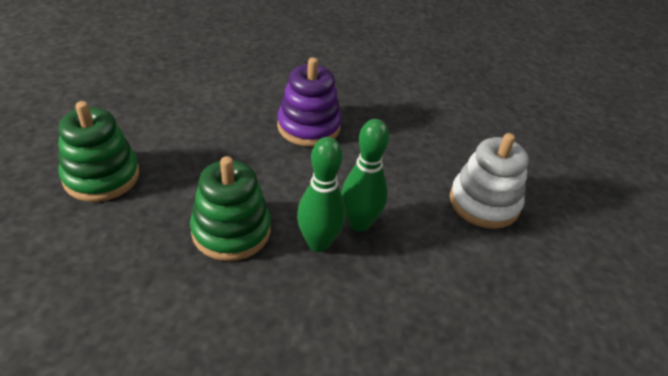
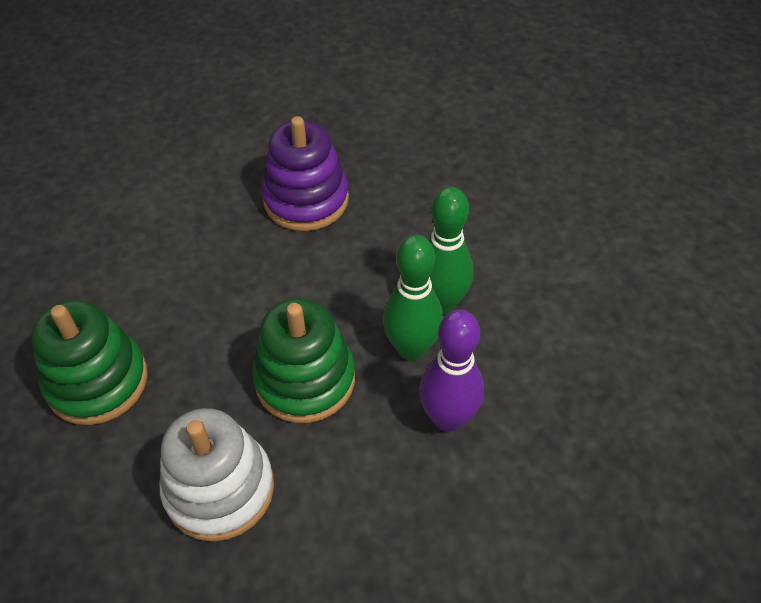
camera: 20 degrees left, 10 degrees up
(314, 299) = (448, 418): none -> purple bowling pin
(484, 203) = (558, 216): white stacking toy -> white stacking toy (219, 489)

